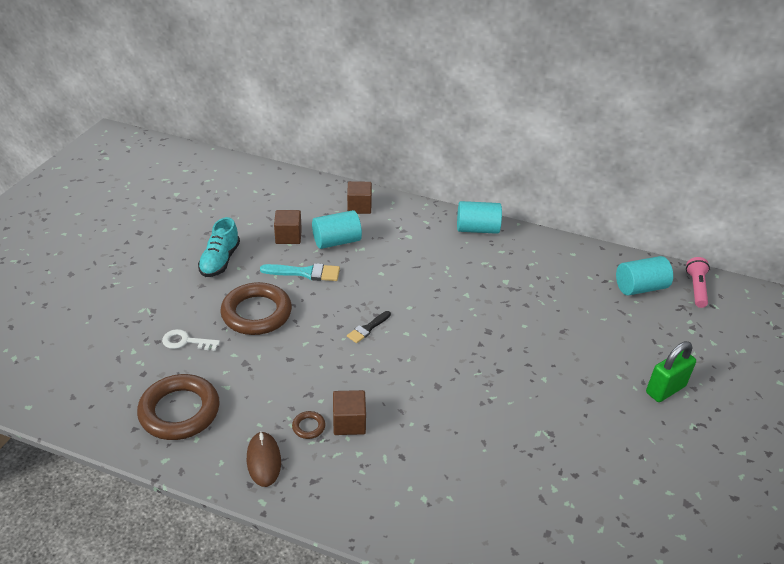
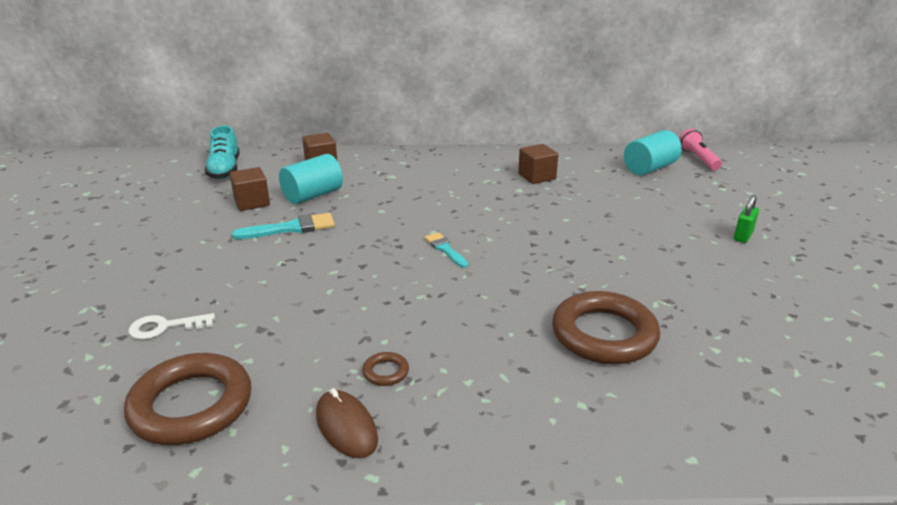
camera: 20 degrees left, 10 degrees down
(220, 261) = (174, 240): turquoise shoe -> turquoise shoe (225, 170)
(256, 313) = (249, 277): brown ring -> brown ring (604, 334)
(349, 422) = (435, 353): brown cube -> brown cube (537, 176)
(368, 328) = (398, 260): black brush -> none
(408, 328) = (445, 249): none -> turquoise brush
(477, 229) = (460, 158): turquoise cylinder -> none
(665, 389) = (743, 236): green padlock -> green padlock, size x0.62

